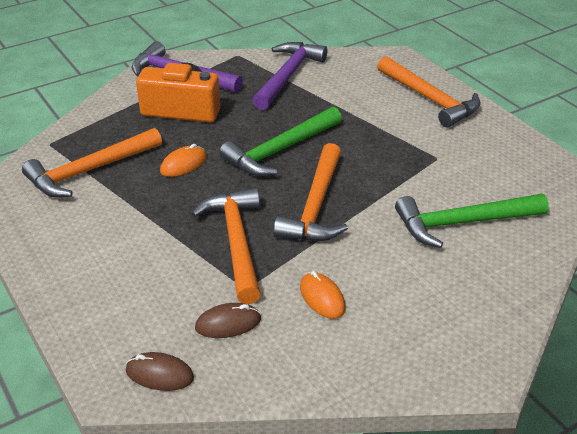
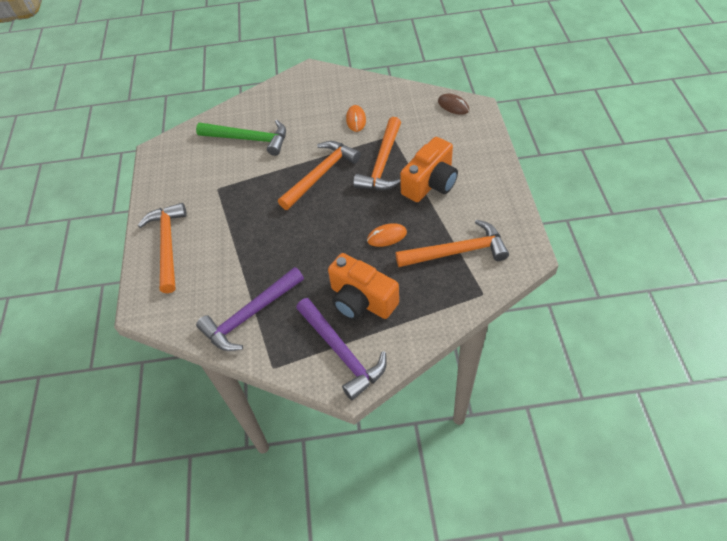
camera: 150 degrees left, 15 degrees up
(152, 235) = (430, 183): none -> orange camera
(228, 323) = (410, 120): brown mouse -> none
(280, 150) = (313, 228): green hammer -> none

